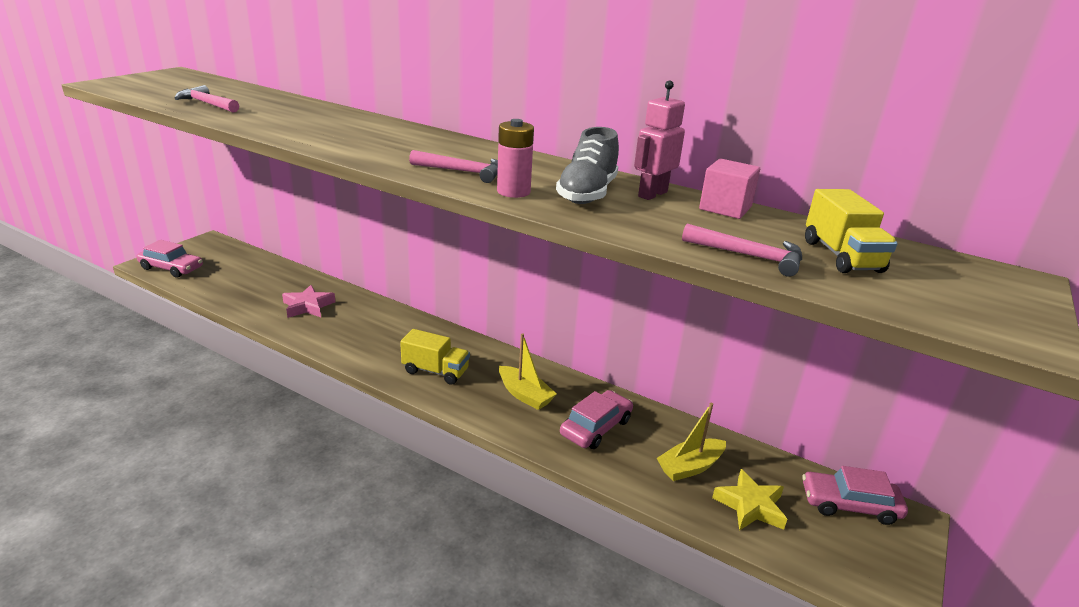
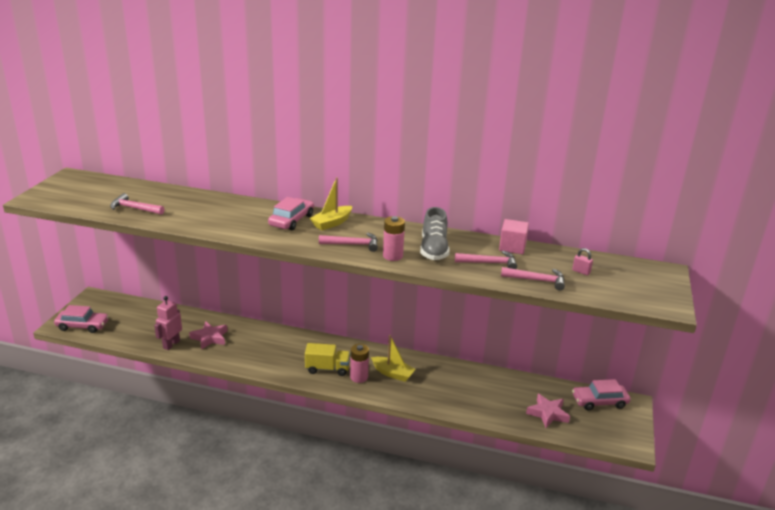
camera: 15 degrees left, 0 degrees up
(473, 391) = (359, 377): none -> pink battery
(596, 427) = (445, 385): pink car -> pink car (291, 220)
(652, 194) = (469, 243): pink robot -> pink robot (171, 344)
(672, 222) = (489, 263): none -> pink hammer
(690, 467) = (508, 398): yellow boat -> yellow boat (332, 223)
(750, 506) = (548, 413): yellow star -> pink star
(841, 256) = (581, 272): yellow truck -> pink padlock

